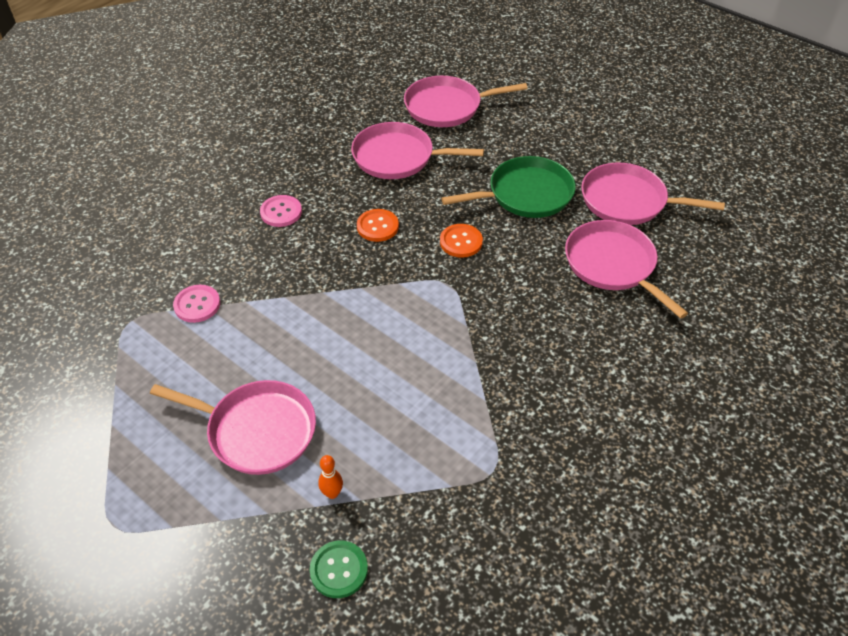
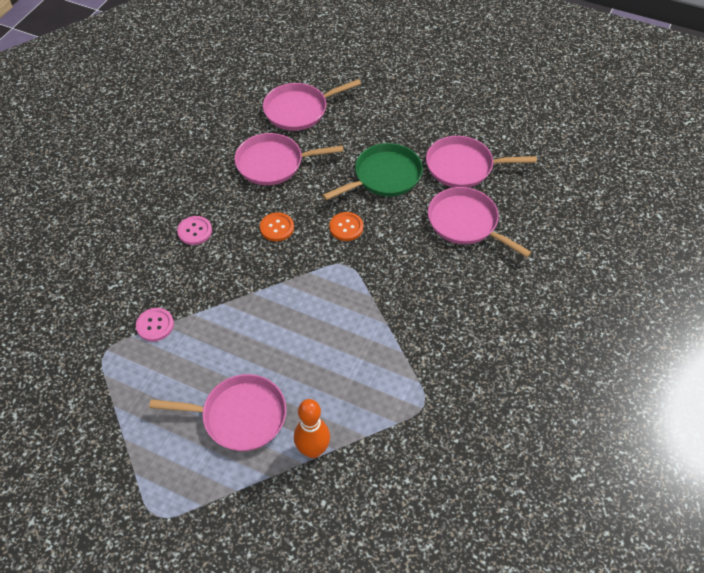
camera: 15 degrees left, 5 degrees up
(332, 493) = (313, 450): orange bowling pin -> orange bowling pin, size x1.94
(339, 570) = (336, 504): green button -> none

